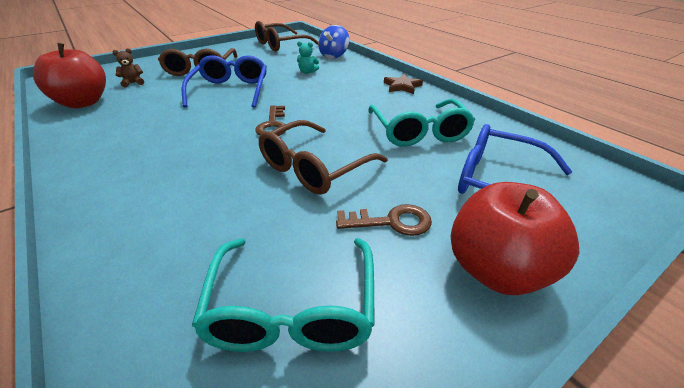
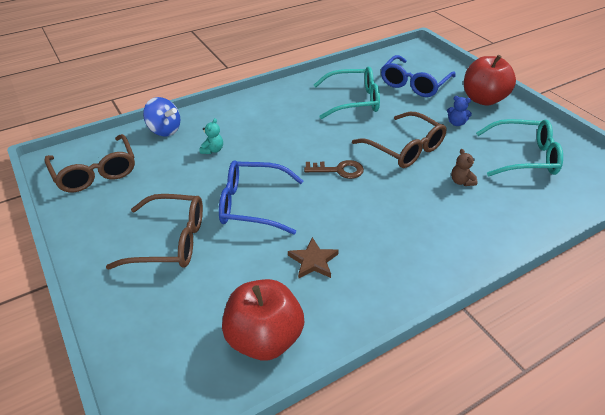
camera: 85 degrees left, 5 degrees up
(133, 83) = (203, 303): brown teddy bear -> brown teddy bear (461, 181)
(391, 222) = (456, 123): brown key -> blue teddy bear
(402, 86) = (267, 97): brown star -> brown star (313, 261)

